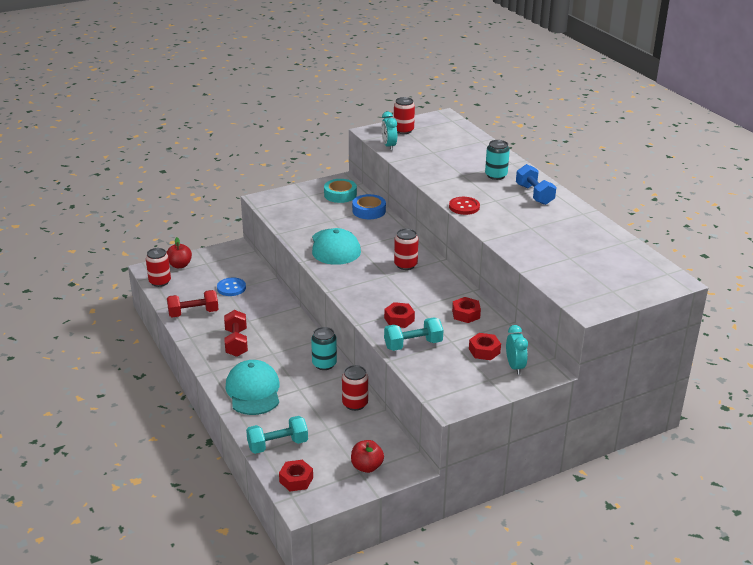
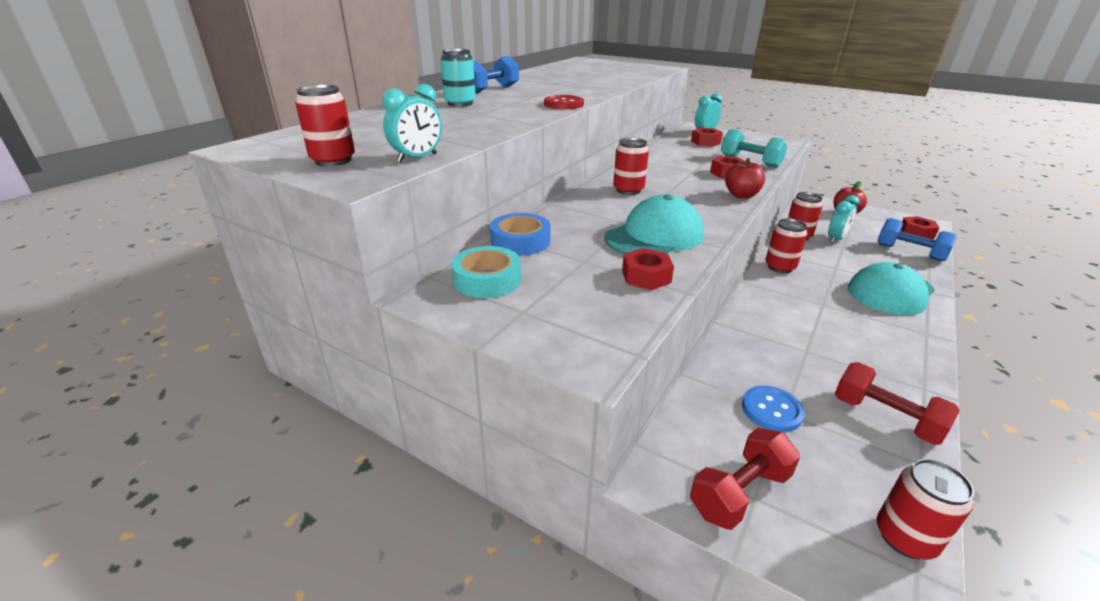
camera: 120 degrees left, 0 degrees up
(180, 265) = (818, 544): red apple -> red apple (741, 195)
(236, 343) = (857, 339): red dumbbell -> red dumbbell (739, 493)
(277, 445) = (909, 252): turquoise dumbbell -> blue dumbbell
(324, 364) = (780, 267): turquoise can -> red can
(332, 421) = (836, 239): none -> turquoise clock
(466, 314) = (668, 154): red nut -> red nut (646, 276)

